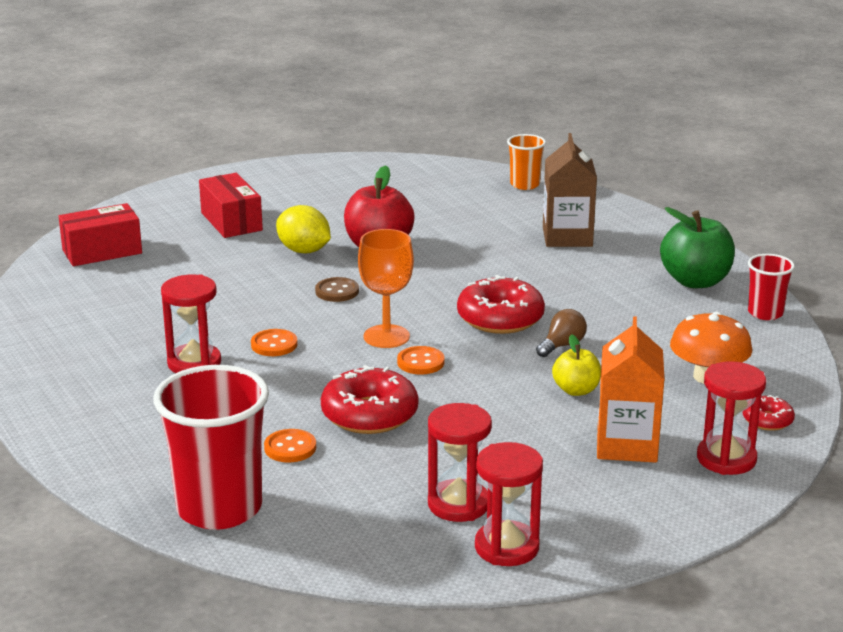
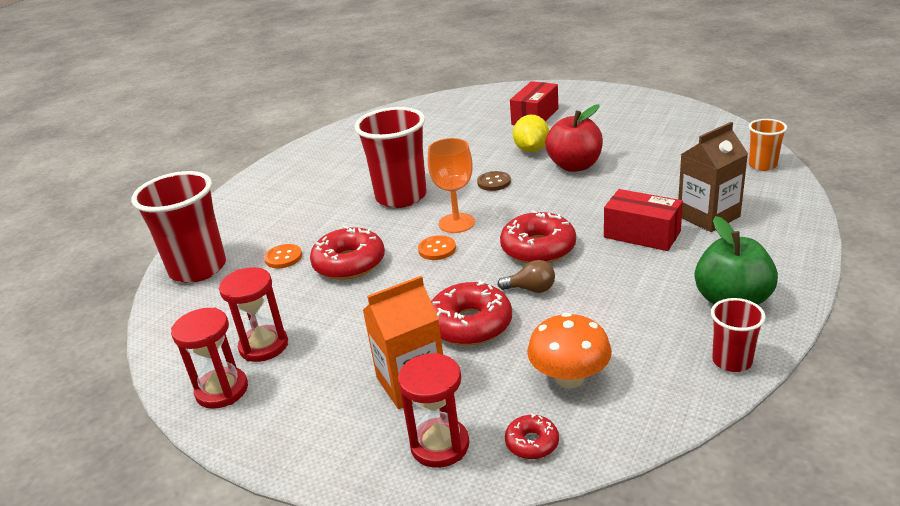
camera: 60 degrees right, 5 degrees up
(102, 251) = (446, 108): red box -> red box (642, 234)
(194, 363) = (352, 187): red hourglass -> none
(274, 345) = (401, 197): orange button -> red cup
(576, 390) = (470, 324): yellow apple -> red donut

